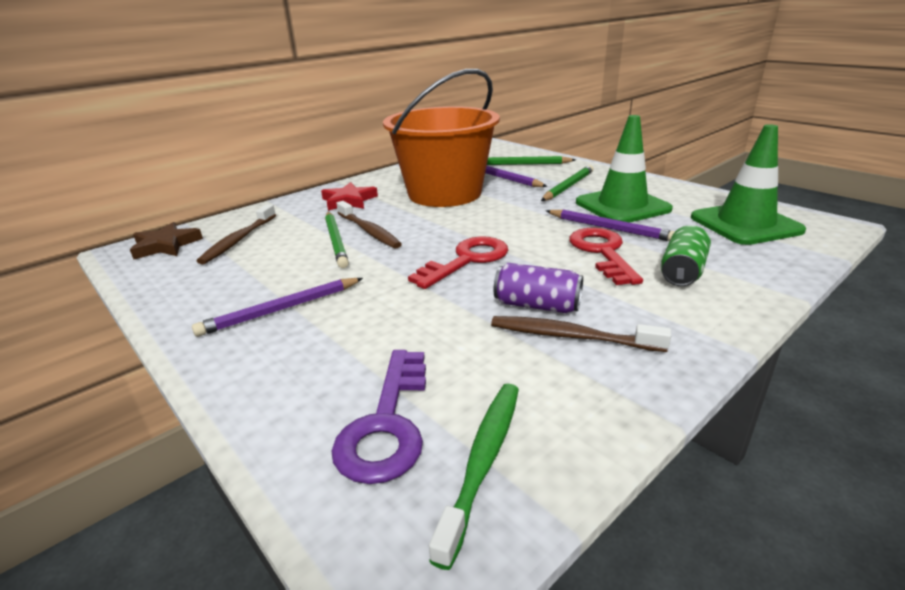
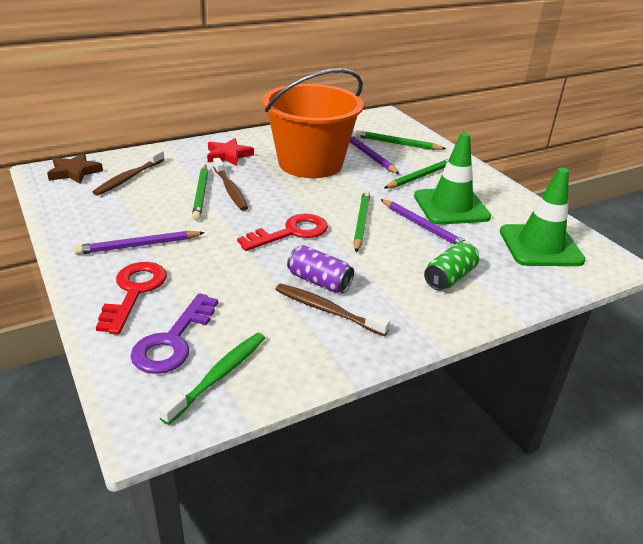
camera: 10 degrees right, 5 degrees up
(539, 237) = (361, 223): none -> green pencil
(602, 253) = (400, 248): red key -> red key (134, 292)

